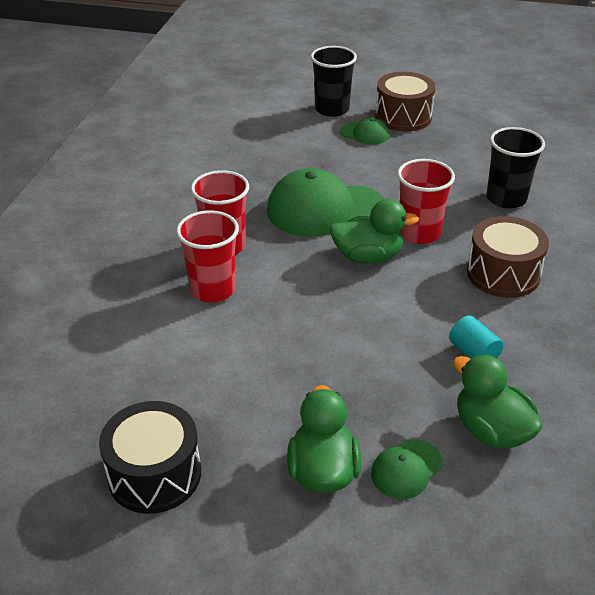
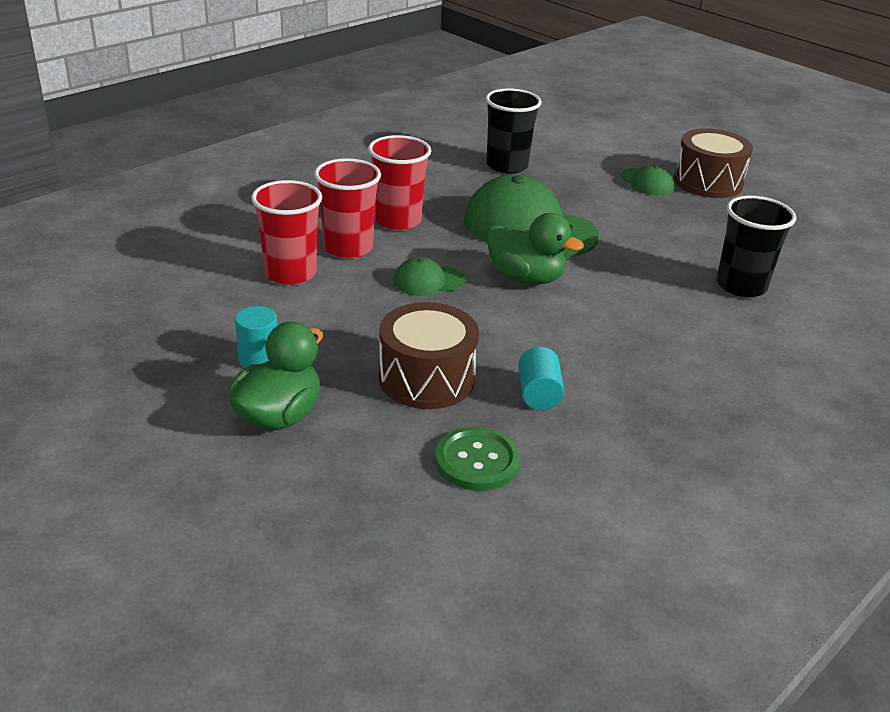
camera: 30 degrees right, 5 degrees down
(154, 474) = (142, 353): black drum -> none
(253, 428) = (259, 358): none -> turquoise cylinder
(332, 109) = (636, 153): black cup -> black cup (507, 166)
(406, 469) = (355, 450): green cap -> green cap (428, 281)
(419, 233) = (603, 279): red cup -> red cup (290, 273)
(491, 431) = (477, 461): green duck -> green button
(503, 274) = (655, 345): brown drum -> brown drum (426, 378)

